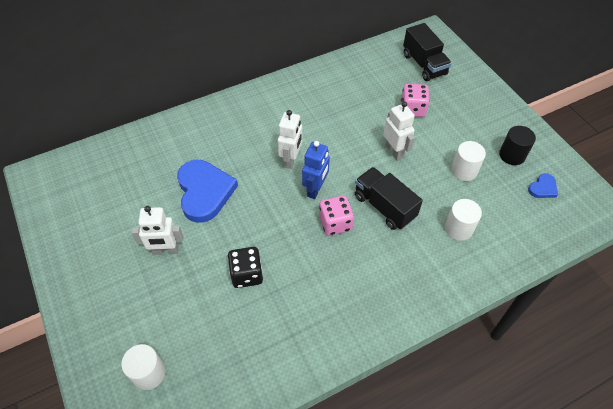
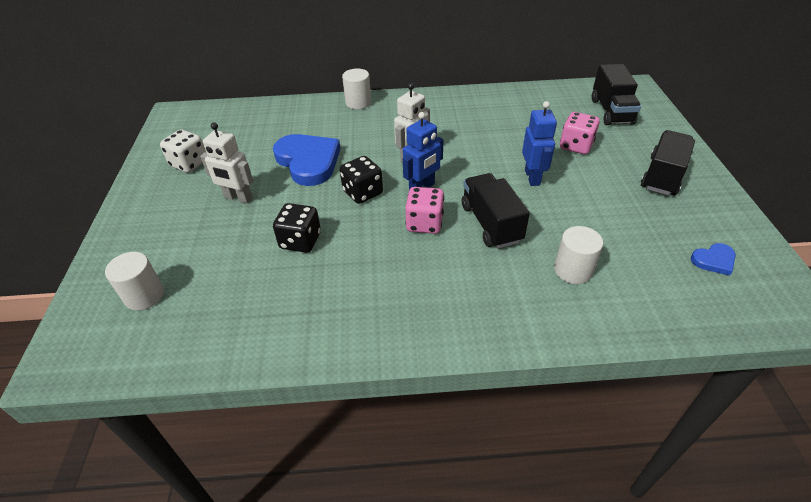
camera: 25 degrees right, 10 degrees down
(94, 229) = (189, 163): none -> white dice
(204, 192) = (308, 161): blue heart -> blue heart turned 45 degrees counterclockwise
(270, 209) = (363, 192): none -> black dice
(394, 151) = (532, 177): white robot -> blue robot
(464, 170) = (610, 215): white cylinder -> white cylinder (358, 102)
(484, 121) = (662, 176): none -> black truck
(512, 155) = (684, 216): black cylinder -> none

